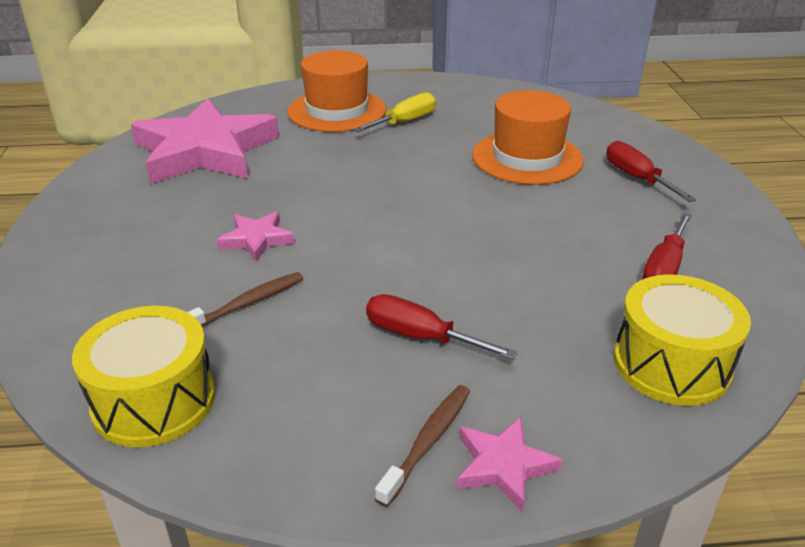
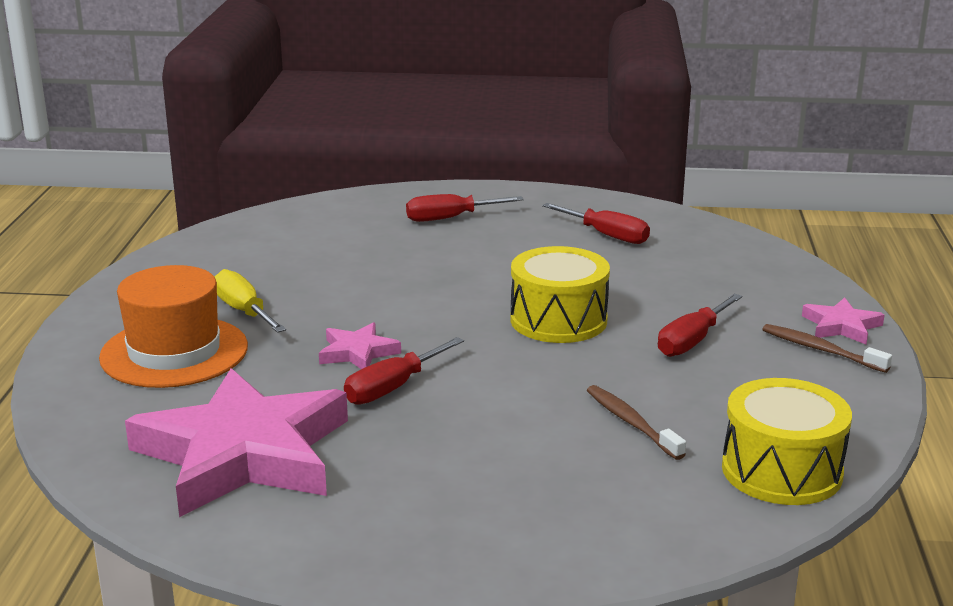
camera: 80 degrees left, 10 degrees down
(257, 239) = (504, 416): pink star -> pink star (358, 352)
(297, 189) = (392, 388): none -> red screwdriver
(527, 158) = (381, 257): orange hat -> none
(671, 364) = (730, 255): yellow drum -> yellow drum (558, 320)

